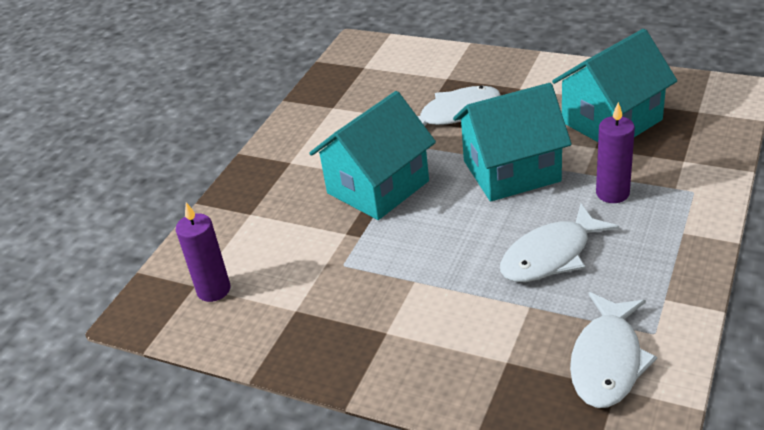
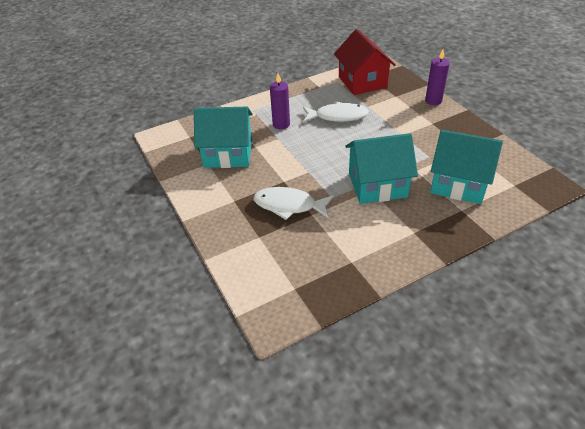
camera: 145 degrees left, 5 degrees up
(213, 290) = (504, 177): purple candle -> purple candle (433, 101)
(511, 171) = (305, 156): turquoise house -> turquoise house (458, 183)
(607, 360) = (362, 82): white fish -> red house

